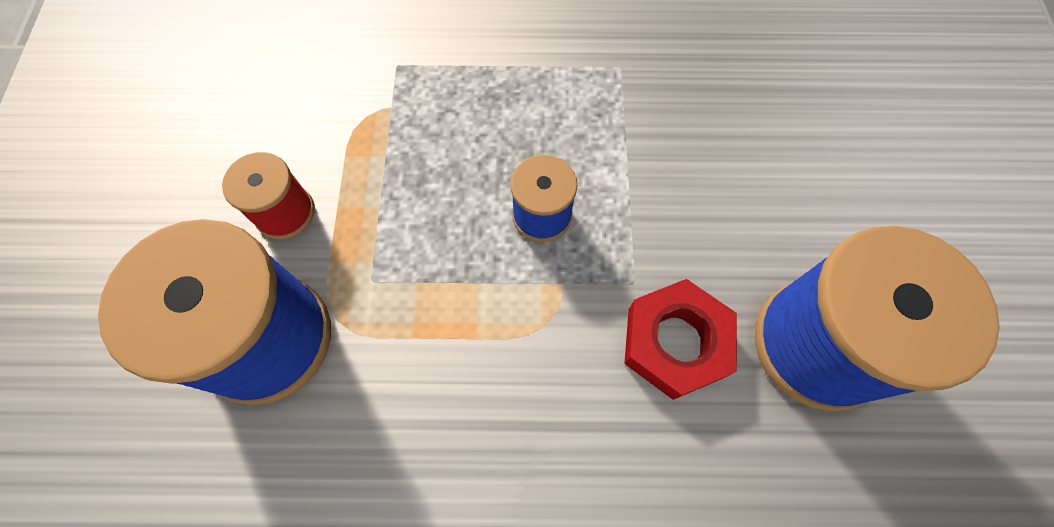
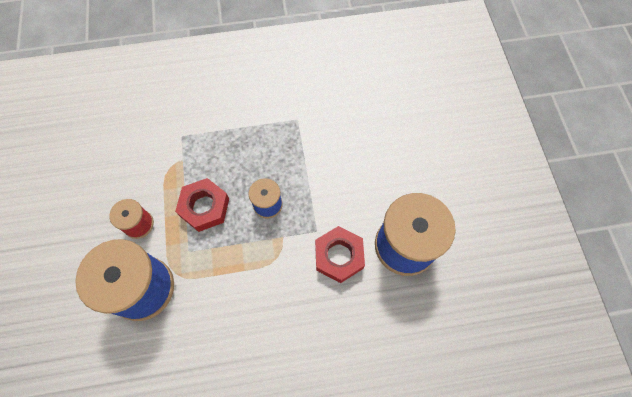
camera: 10 degrees left, 0 degrees up
(417, 201) = (204, 207): none -> red nut

